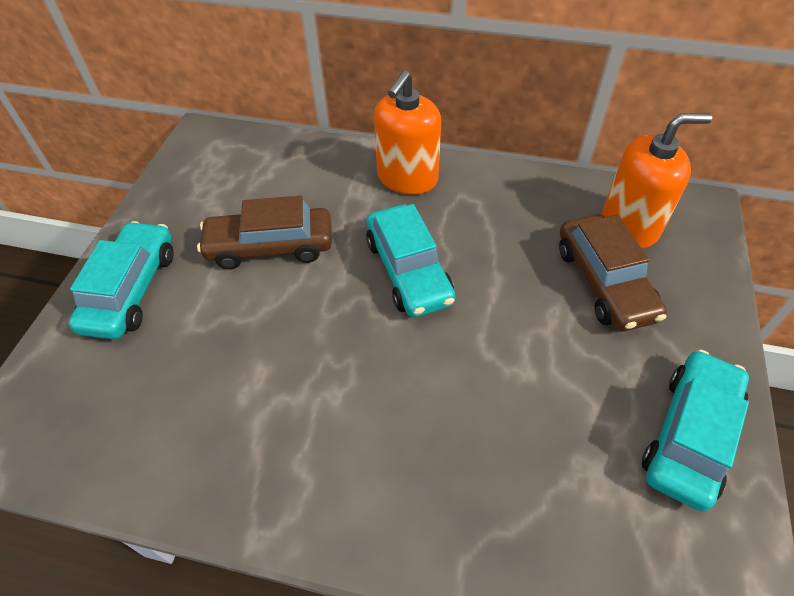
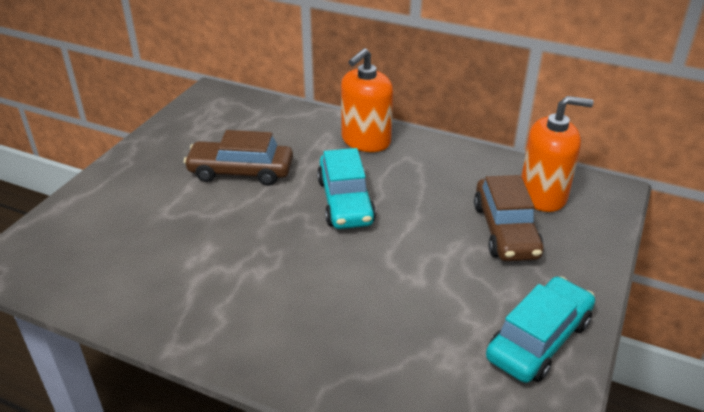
camera: 10 degrees right, 15 degrees down
(131, 289) = (127, 185): turquoise car -> none

